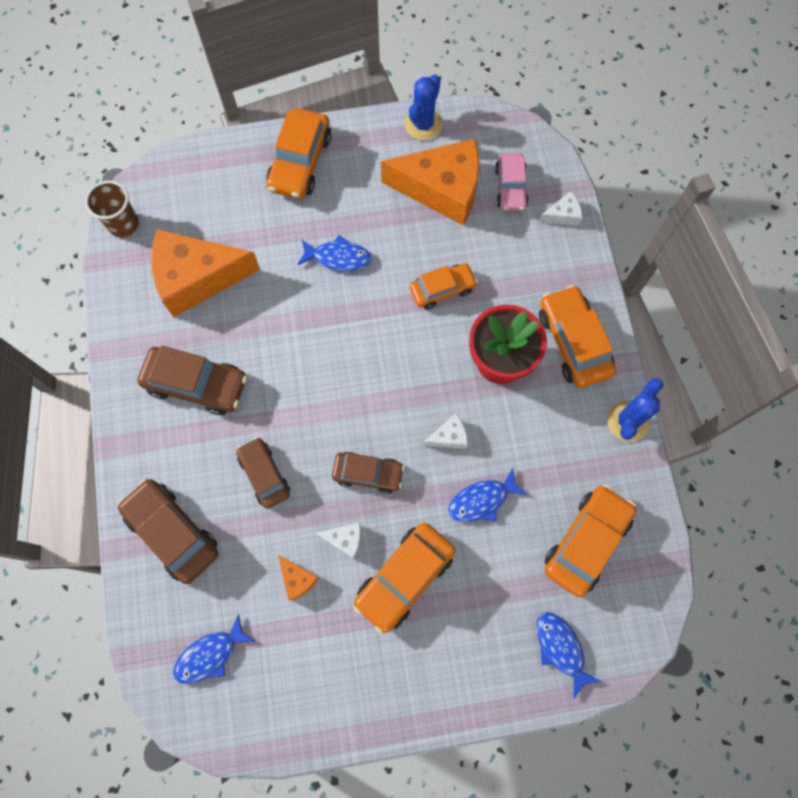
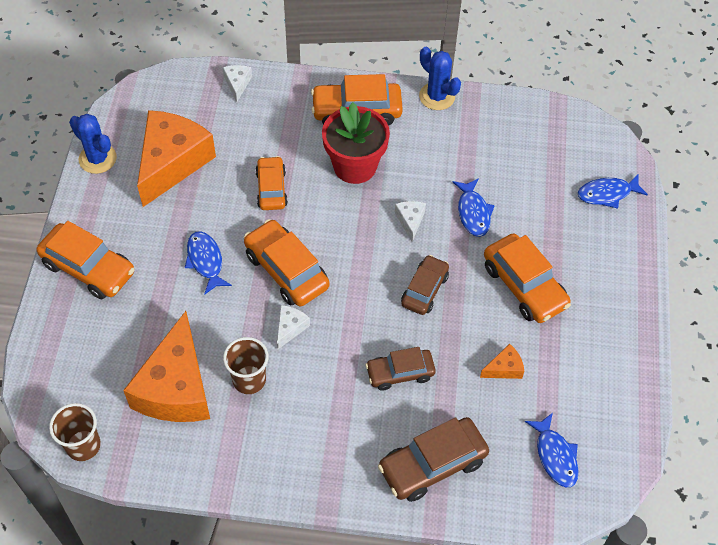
camera: 75 degrees left, 15 degrees down
(196, 384) = (290, 412): brown car -> none
(221, 338) = (249, 380): none -> brown cup
(338, 257) = (205, 261): blue fish -> blue fish turned 45 degrees counterclockwise
(345, 540) = (479, 322): white cheese -> white cheese (290, 328)
(510, 187) = (194, 112): pink car -> none
(586, 542) = (527, 152): orange car -> orange car (286, 270)

